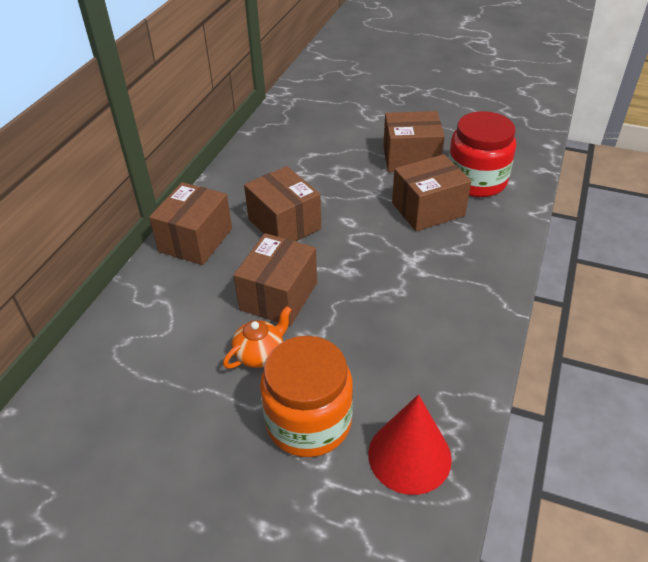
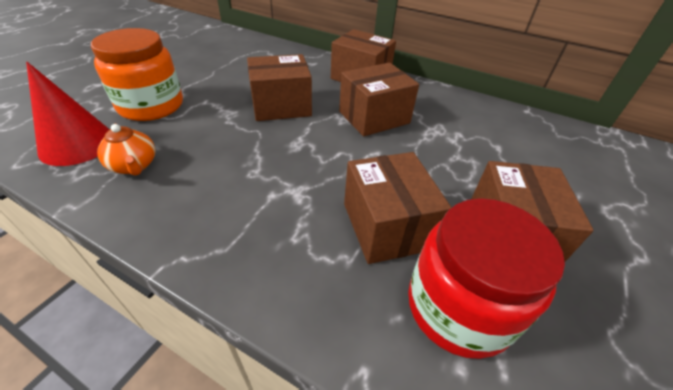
camera: 95 degrees right, 0 degrees up
(260, 354) = (226, 93): orange teapot -> orange teapot (134, 166)
(279, 296) = (281, 106): brown box -> brown box turned 45 degrees counterclockwise

